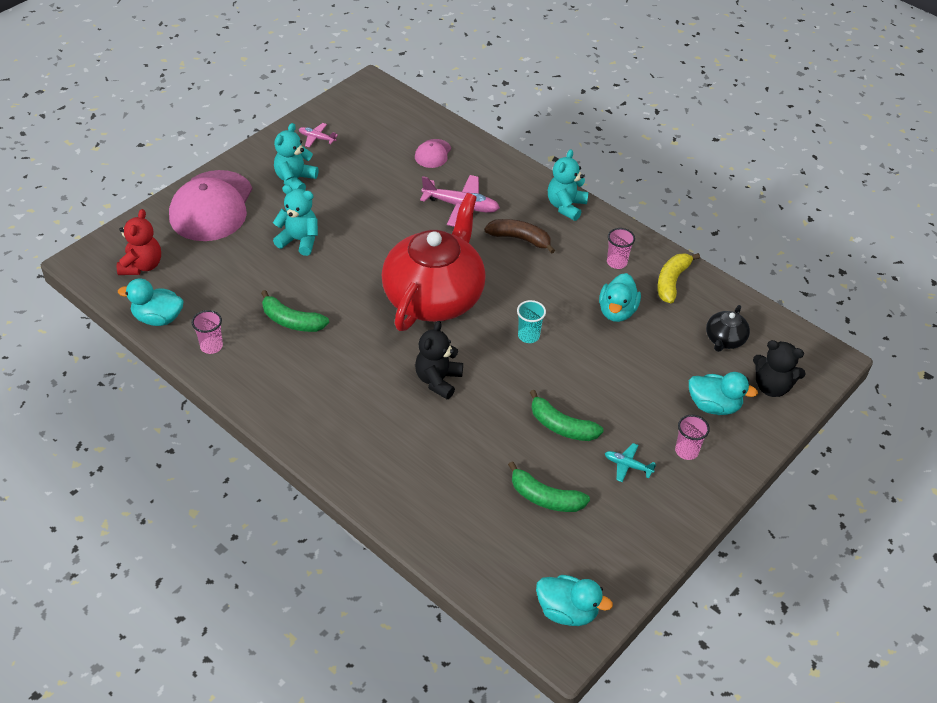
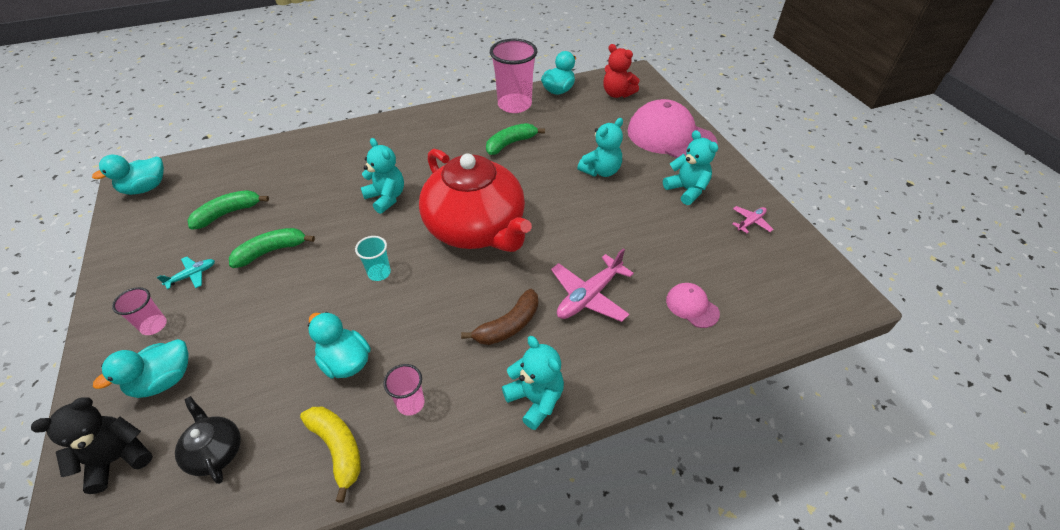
camera: 120 degrees right, 0 degrees up
(211, 346) = (514, 105): pink cup -> pink cup, size x2.02
(438, 380) = (386, 198): black teddy bear -> turquoise teddy bear

